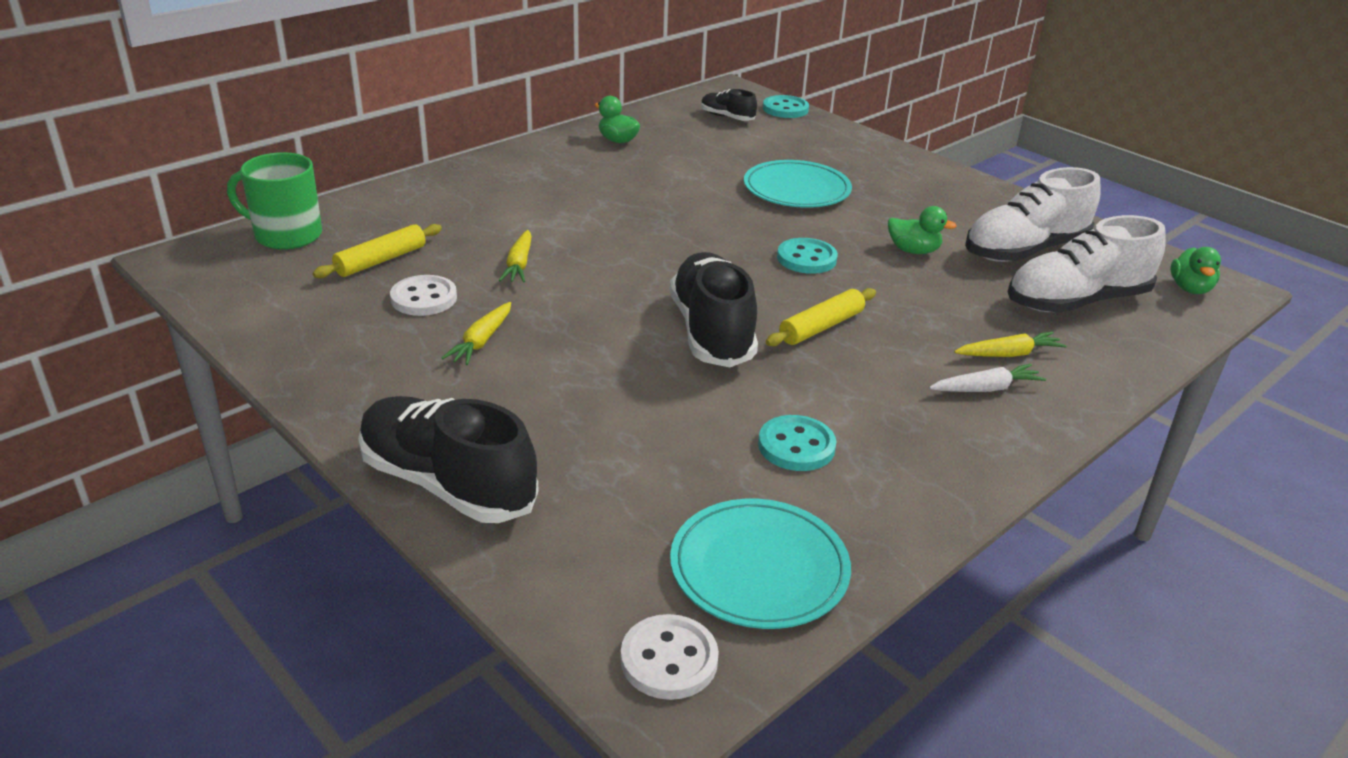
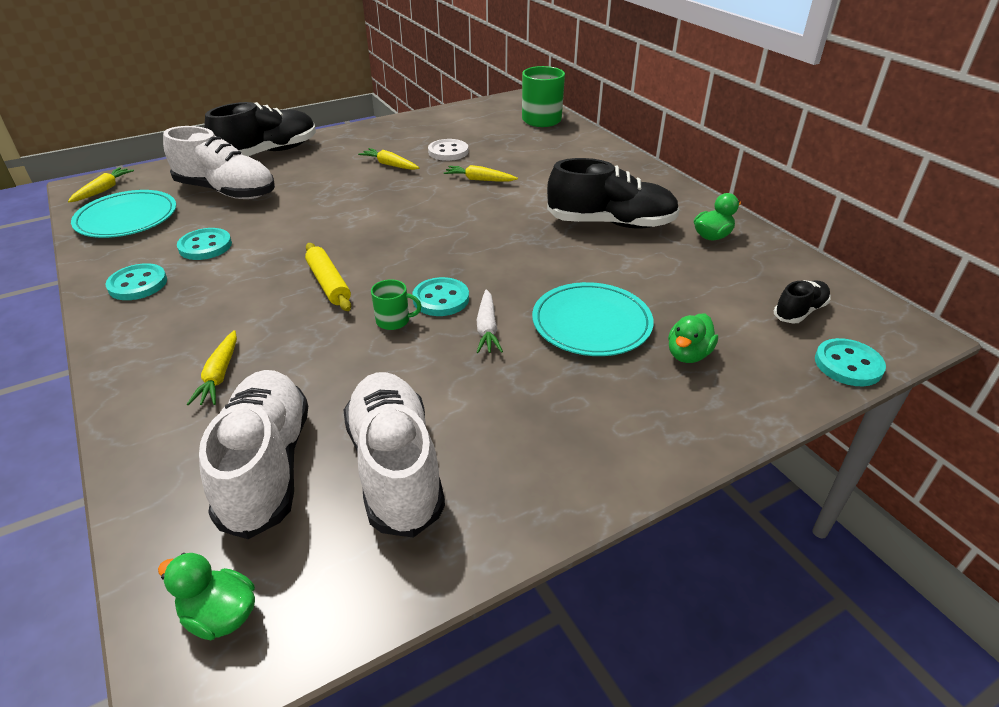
camera: 105 degrees right, 5 degrees up
(381, 260) = (501, 142): yellow rolling pin -> none
(622, 483) = (227, 191): none -> white shoe
(669, 660) = (103, 190): white button -> yellow carrot
(712, 331) = (353, 237): black shoe -> black shoe (611, 223)
(858, 278) = (394, 321): none -> green mug
(913, 251) = (430, 371): green duck -> green duck (688, 354)
(916, 472) = (138, 284): none -> turquoise button
(986, 389) = (188, 344): white carrot -> white carrot (487, 328)

